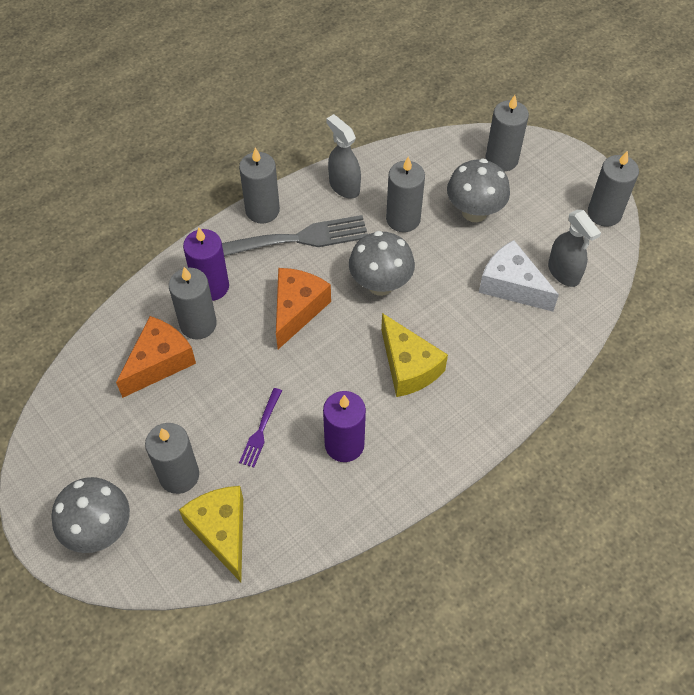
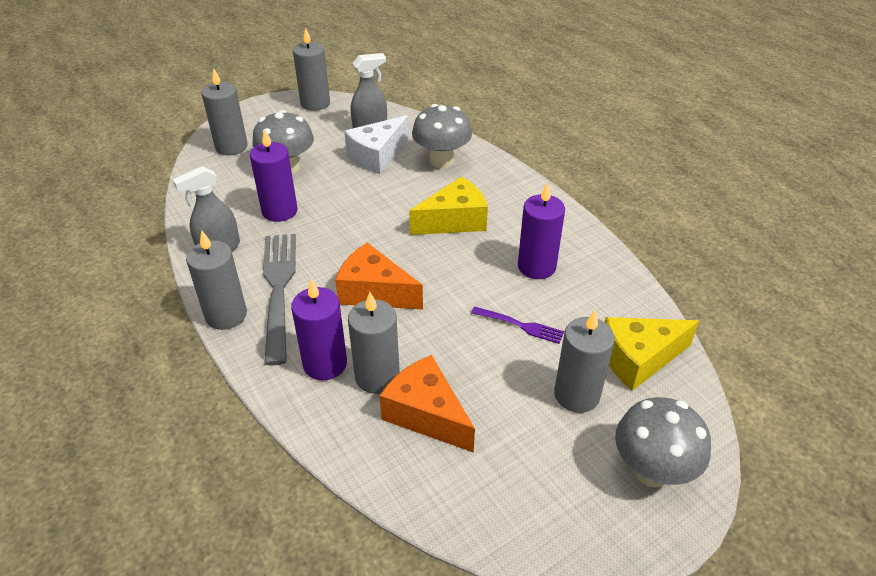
camera: 85 degrees left, 15 degrees down
(380, 284) = (356, 231): grey mushroom -> grey mushroom (441, 160)
(403, 219) = (279, 211): grey candle -> purple candle

